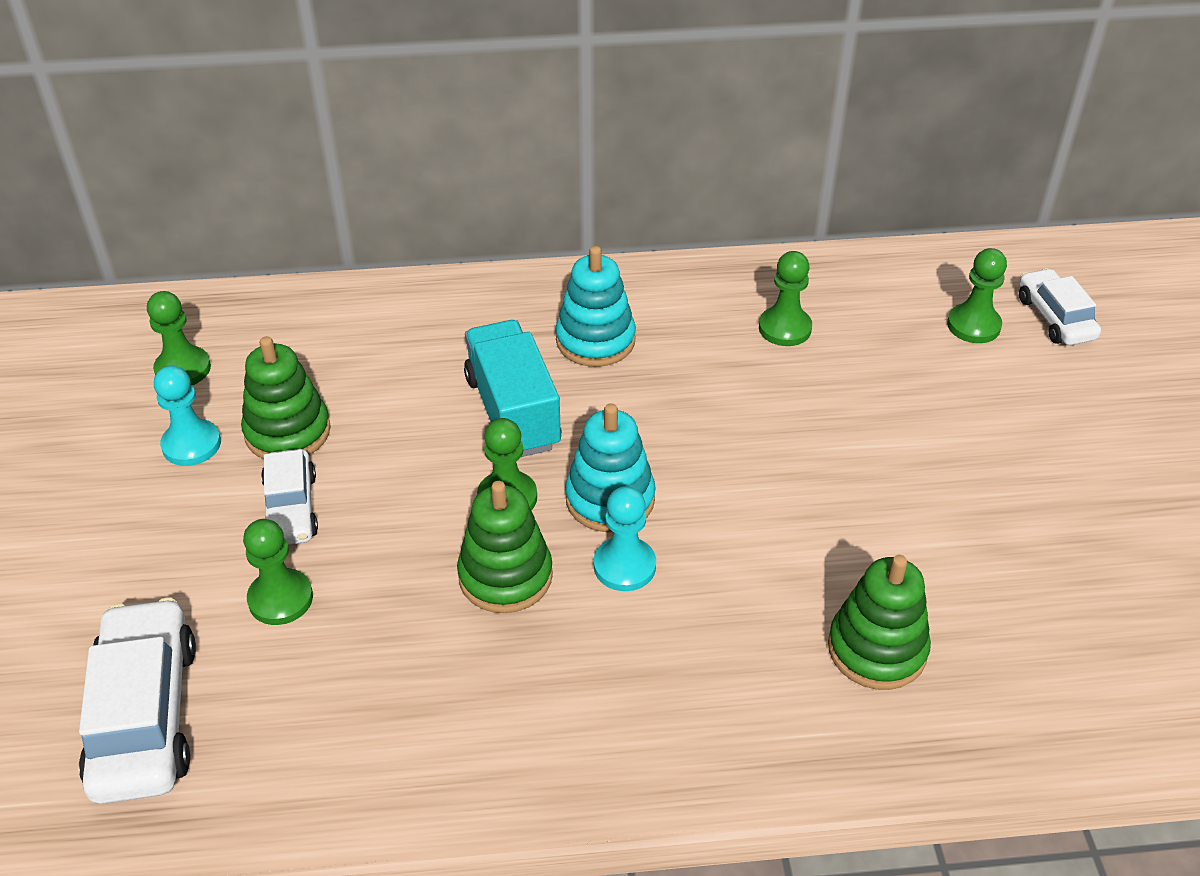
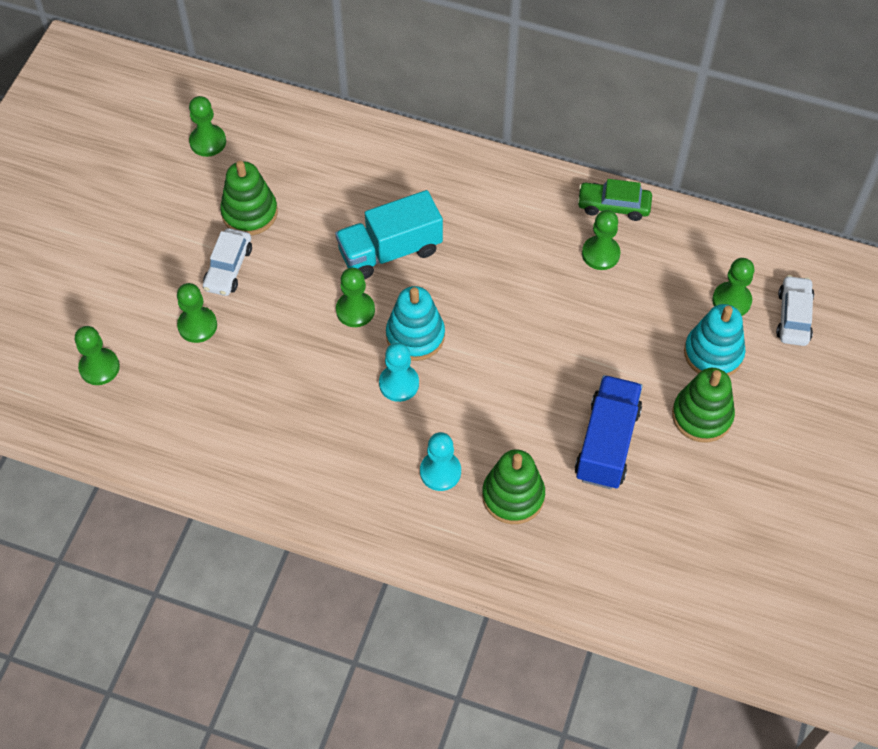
camera: 25 degrees right, 15 degrees up
(145, 715) = (99, 367): white car -> green pawn
(191, 444) = (191, 200): turquoise pawn -> turquoise pawn (440, 472)
(505, 576) = (327, 362): green stacking toy -> green stacking toy (702, 416)
(513, 412) = (390, 251): turquoise truck -> turquoise truck turned 120 degrees counterclockwise
(595, 340) = (470, 216): turquoise stacking toy -> turquoise stacking toy (713, 353)
(764, 275) = (613, 206): none -> green car
(949, 534) = (607, 443): none -> blue truck

